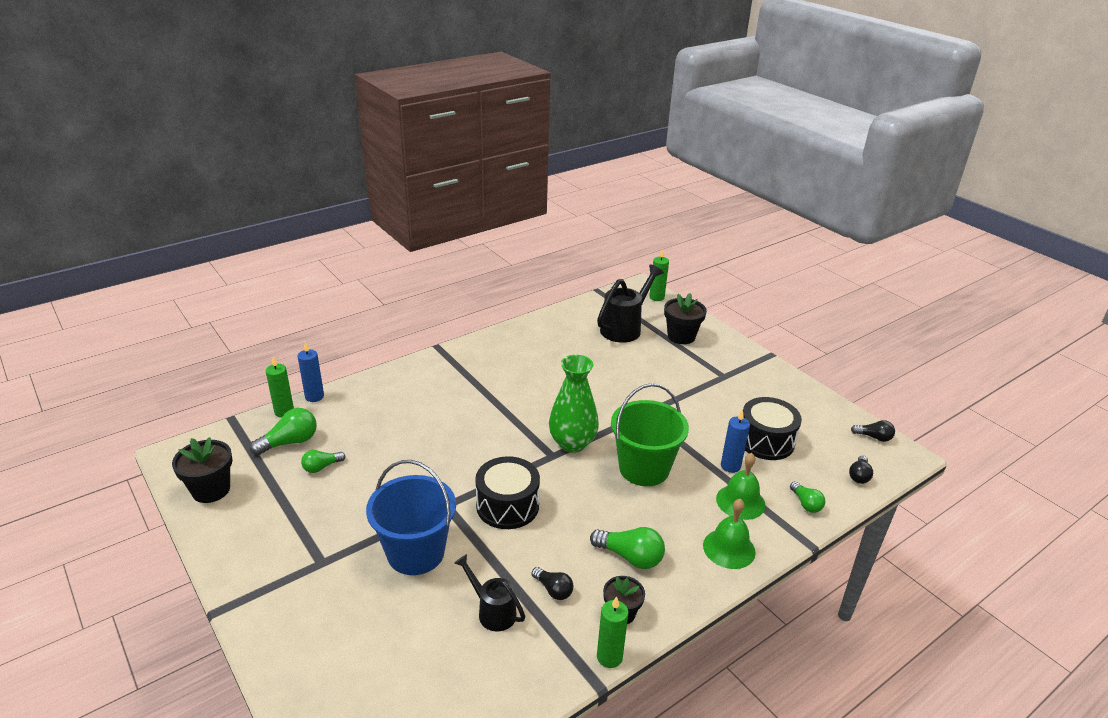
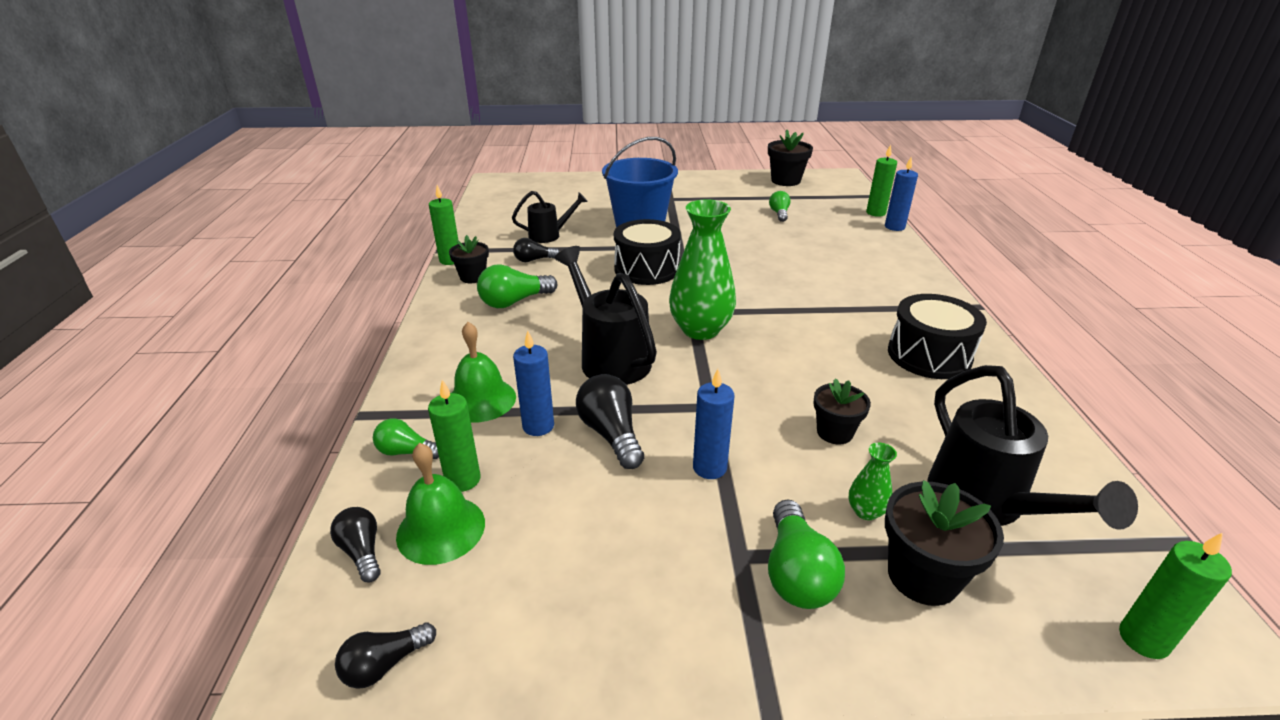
camera: 125 degrees right, 0 degrees up
(290, 442) = (825, 209): green light bulb -> green light bulb (796, 573)
(620, 370) = (834, 432): none -> black flower pot
(644, 469) = (610, 358): green bucket -> black watering can
(663, 353) = (865, 511): none -> green vase
(688, 398) = (709, 468): none -> blue candle
(704, 437) = (611, 434): none -> black light bulb
(729, 548) = (444, 357): green bell -> green bell (441, 529)
(765, 441) = (540, 494): black drum -> black drum (929, 355)
(792, 471) = (463, 480): none -> green candle

